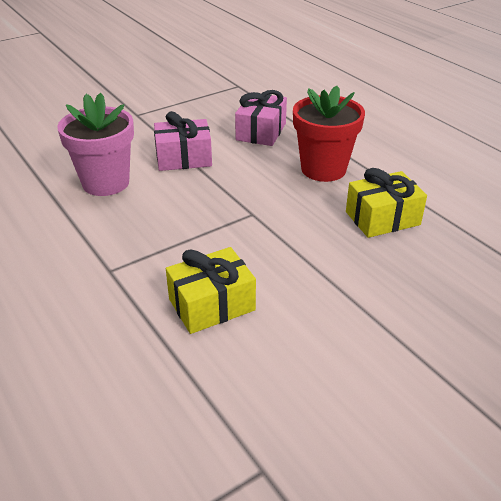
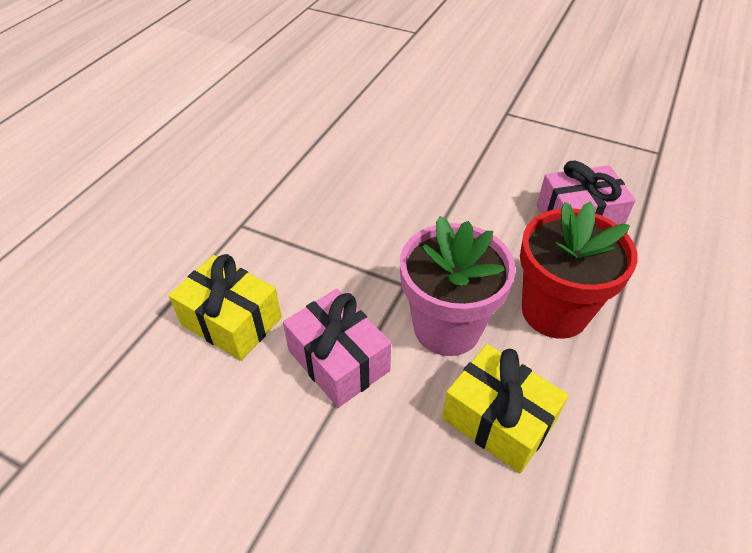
camera: 60 degrees right, 10 degrees up
(106, 183) = (368, 155): pink flower pot -> pink flower pot (447, 327)
(184, 158) = (460, 184): pink gift -> pink gift (338, 360)

